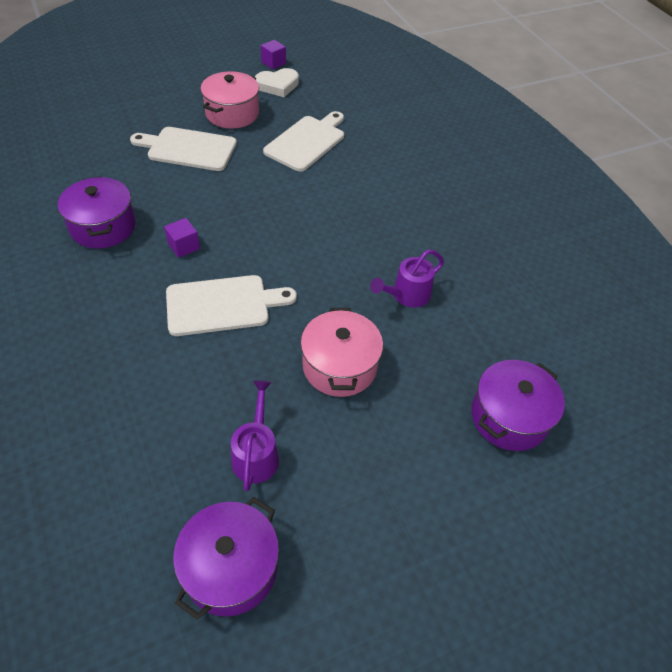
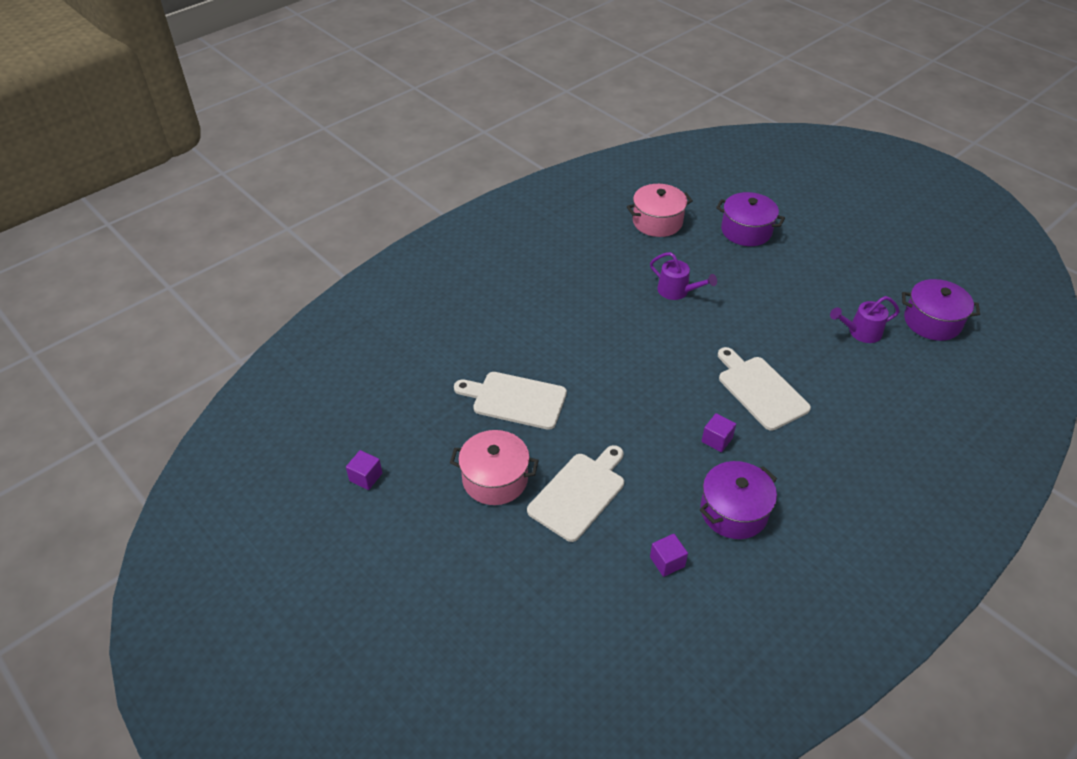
camera: 105 degrees left, 5 degrees down
(92, 173) = (667, 562): none -> purple cube
(188, 149) = (579, 493): white cutting board -> white cutting board turned 135 degrees counterclockwise
(278, 85) = (417, 456): white heart -> none
(339, 366) = (766, 311): pink pot -> pink pot (657, 222)

